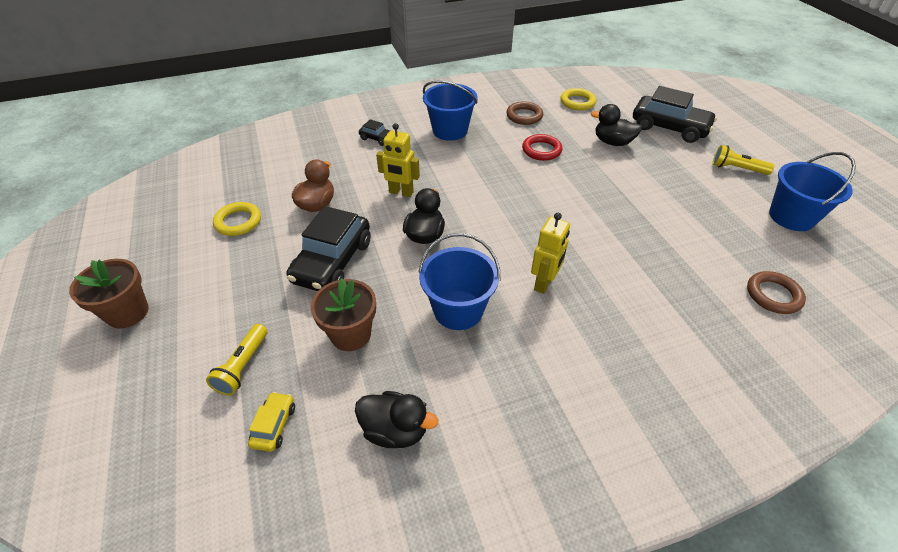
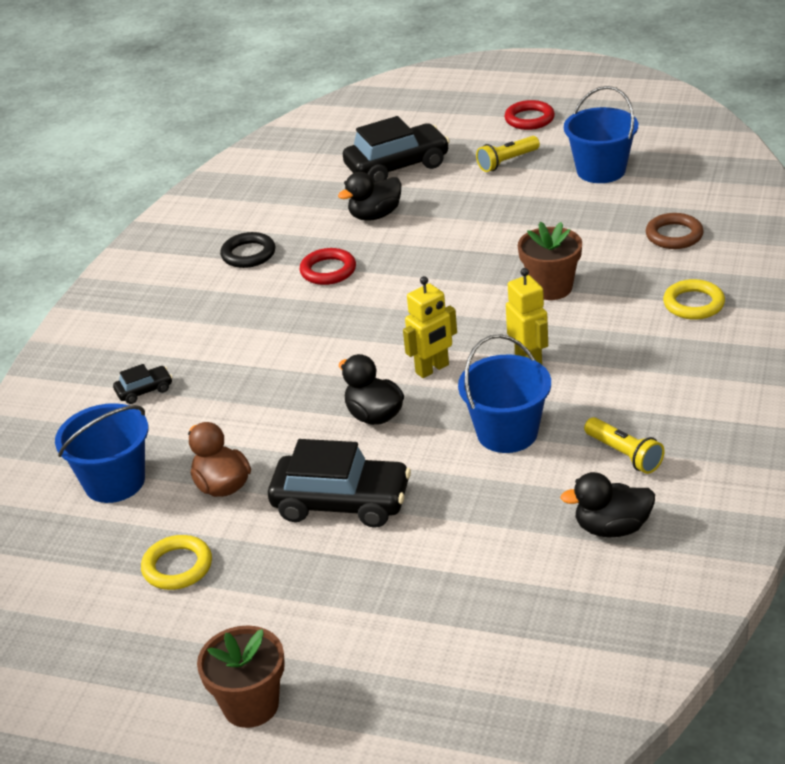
camera: 50 degrees left, 10 degrees down
(243, 366) = (435, 617): yellow flashlight -> yellow flashlight (624, 454)
(274, 425) = (535, 612): yellow car -> none
(333, 261) = (341, 502): black car -> black car turned 45 degrees counterclockwise
(351, 334) = (467, 522): brown flower pot -> brown flower pot (551, 288)
(395, 430) = (612, 528): black duck -> black duck turned 150 degrees counterclockwise
(401, 192) = (278, 408): yellow robot -> yellow robot (432, 369)
(450, 130) = (204, 324): blue bucket -> blue bucket (114, 482)
(524, 116) = (248, 254): brown ring -> black ring
(577, 102) = (272, 203): yellow ring -> yellow ring (693, 304)
(795, 156) = (529, 119): none -> red ring

